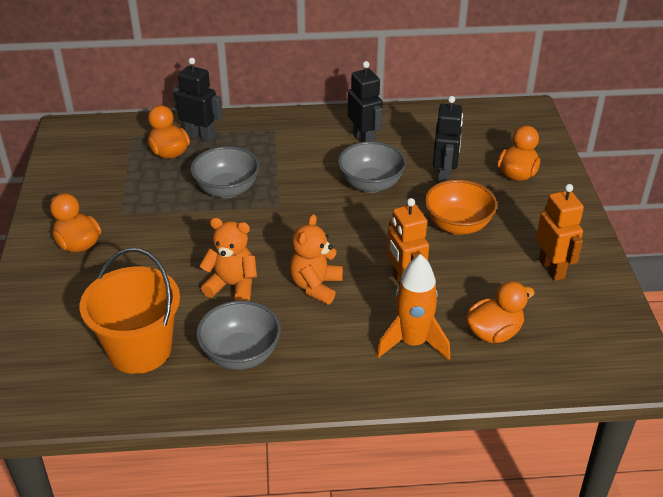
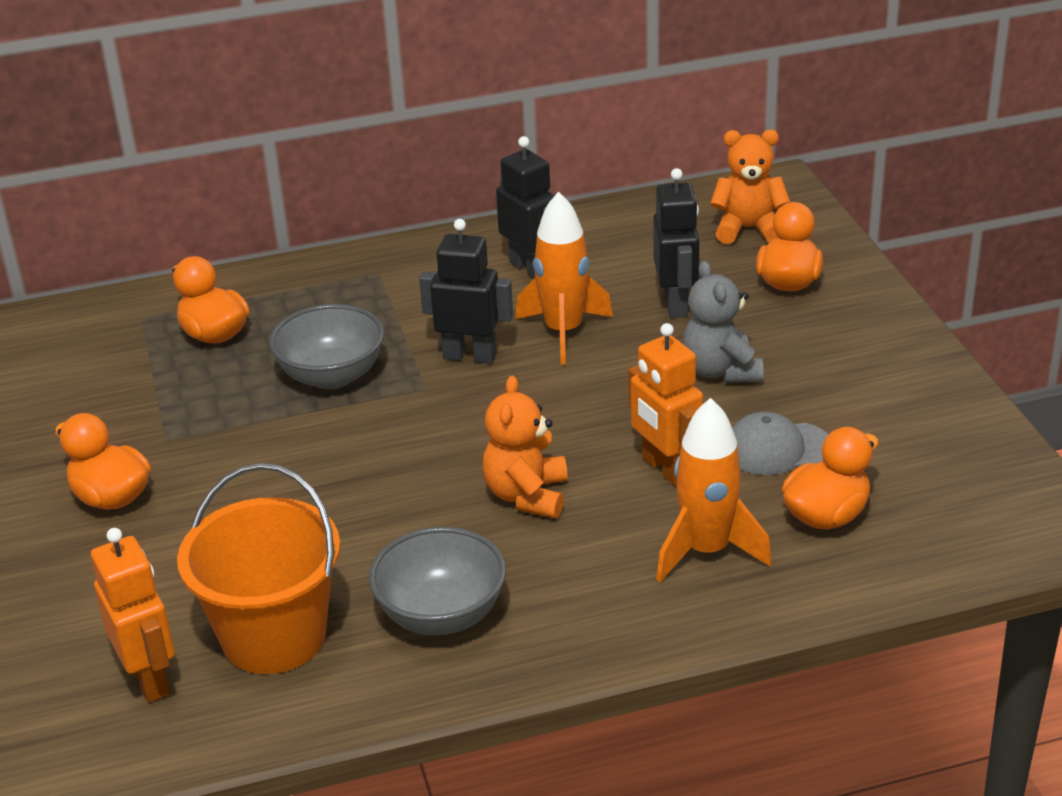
camera: 10 degrees left, 5 degrees down
(200, 137) = (258, 302): black robot -> black robot (470, 356)
(232, 285) = (392, 517): orange teddy bear -> orange teddy bear (748, 229)
(371, 184) = (563, 332): grey bowl -> orange rocket
(457, 225) = (720, 371): orange bowl -> grey teddy bear
(477, 282) = (778, 449): none -> grey cap
(552, 269) = (885, 410): orange robot -> orange robot (149, 679)

